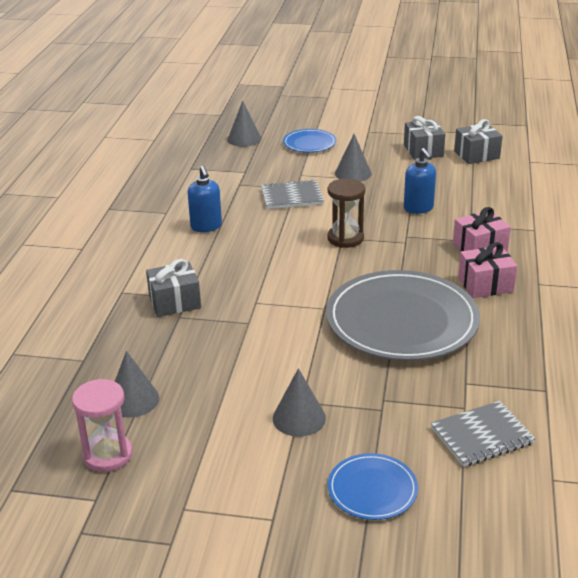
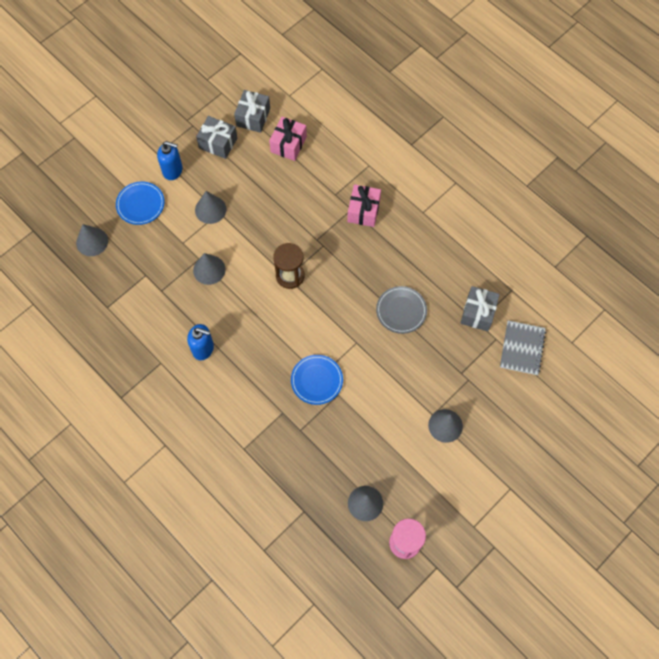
camera: 55 degrees left, 35 degrees up
(175, 302) = (281, 423): grey gift -> grey gift (478, 313)
(292, 197) = (209, 269): grey notebook -> grey cone
(372, 489) = (522, 428): blue plate -> blue plate (317, 380)
(402, 320) = (401, 311): grey plate -> grey plate, size x0.48
(418, 208) = (290, 207): blue soap dispenser -> blue soap dispenser (173, 170)
(485, 284) = (402, 240): pink gift -> pink gift (288, 144)

